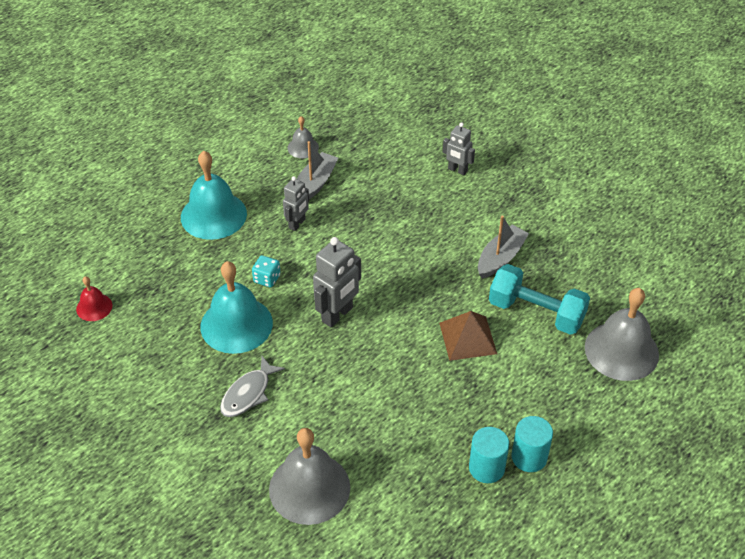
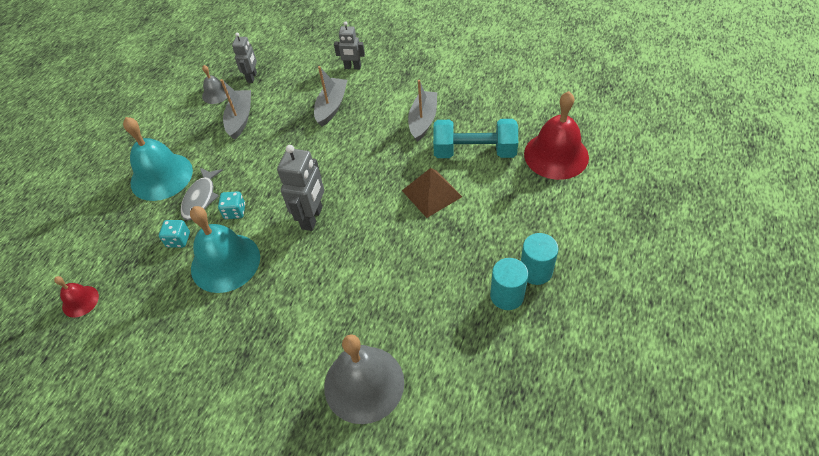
camera: 20 degrees left, 5 degrees up
(203, 285) = (178, 240): none -> turquoise dice
(248, 393) = (265, 320): grey fish -> grey fish (201, 198)
(297, 224) = (240, 156): grey robot -> grey robot (252, 77)
(413, 206) = (331, 106): none -> grey boat
(621, 350) = (556, 155): grey bell -> red bell

